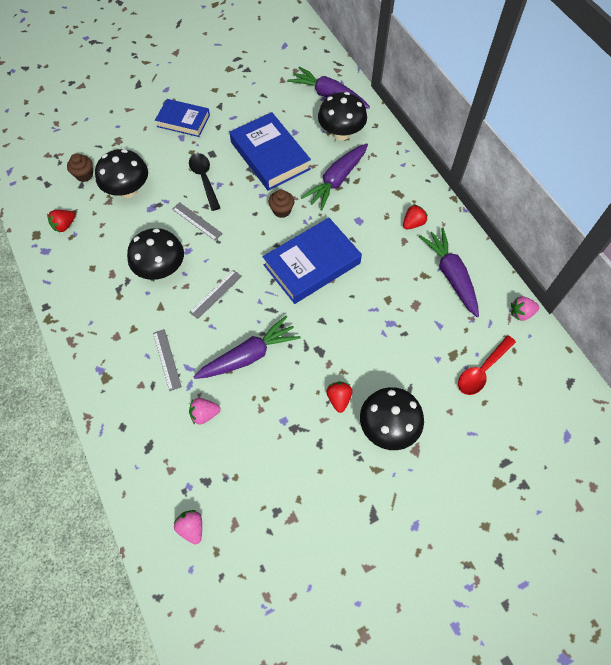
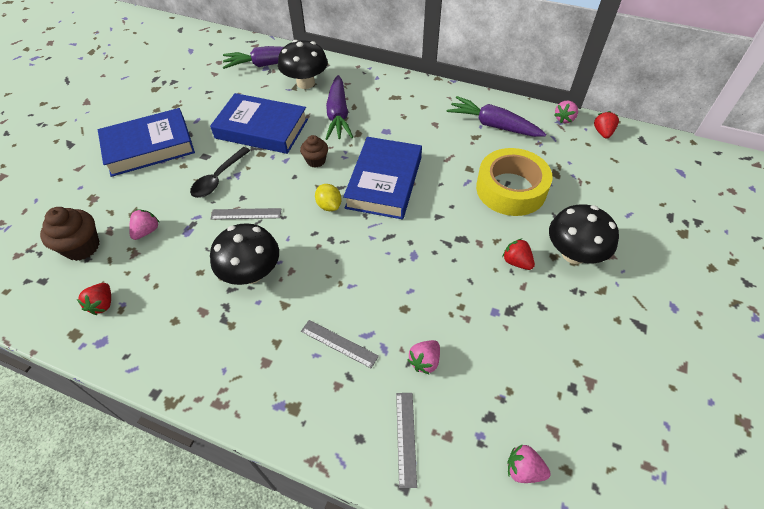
camera: 40 degrees left, 10 degrees down
(84, 175) = (82, 247): brown cupcake -> brown cupcake, size x1.56
(128, 190) = (147, 231): black mushroom -> pink strawberry
(183, 121) = (149, 147): blue book -> blue book, size x1.57
(204, 179) = (218, 178): black spoon -> black spoon turned 90 degrees counterclockwise
(215, 294) = (326, 258): grey ruler -> grey ruler (405, 438)
(249, 356) = (410, 284): purple carrot -> none
(255, 255) = (329, 205): none -> yellow lemon
(400, 340) = (511, 189): none -> yellow tape
(413, 223) = (428, 109): red strawberry -> red strawberry (602, 132)
(482, 370) = (585, 170): red spoon -> none

